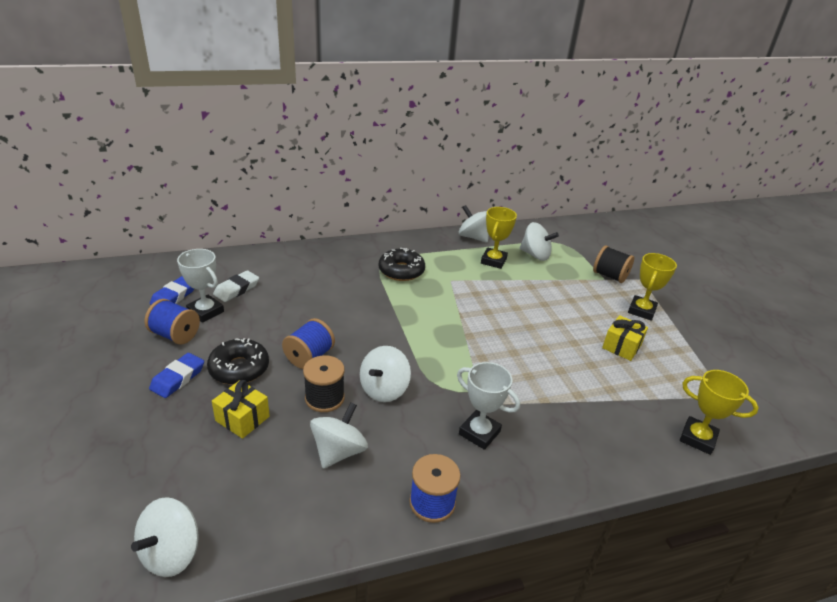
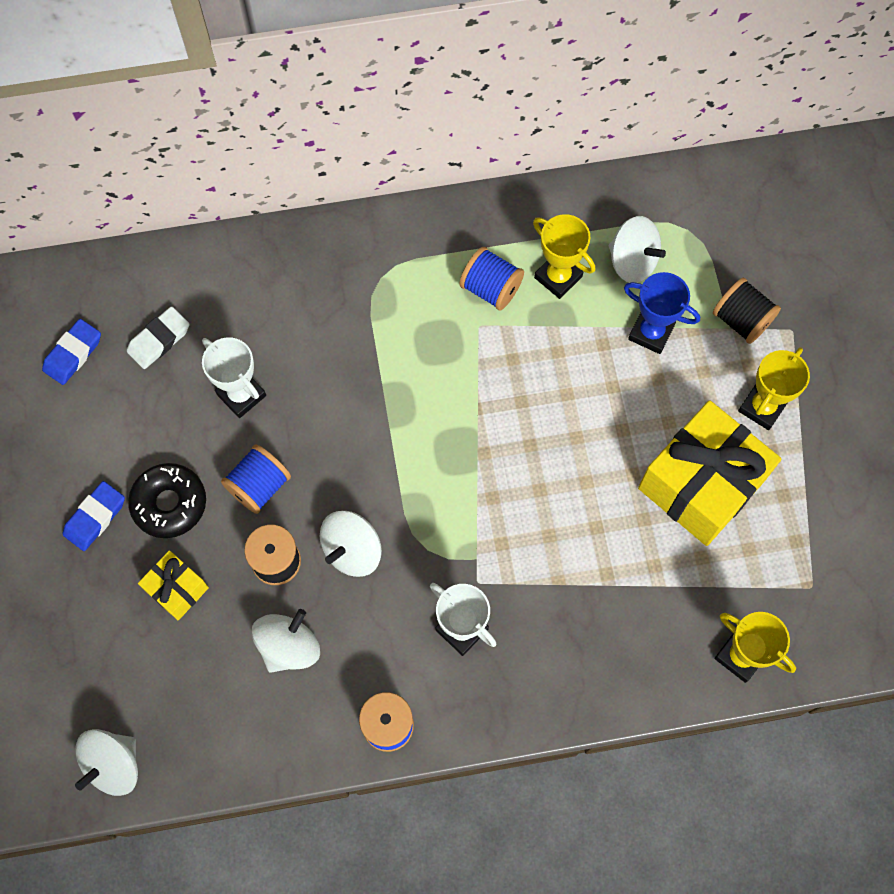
camera: 10 degrees right, 35 degrees up
(175, 335) = (83, 436): blue spool -> blue spool (491, 288)
(205, 311) = (119, 389): white trophy -> white trophy (241, 395)
(401, 271) = (405, 300): black donut -> none
(473, 237) = (538, 210): white spinning top -> none
(493, 261) = (558, 277): yellow trophy -> yellow trophy turned 75 degrees counterclockwise
(558, 281) = (651, 332): none -> blue trophy
(621, 346) = (701, 484): yellow gift -> yellow gift, size x2.07

